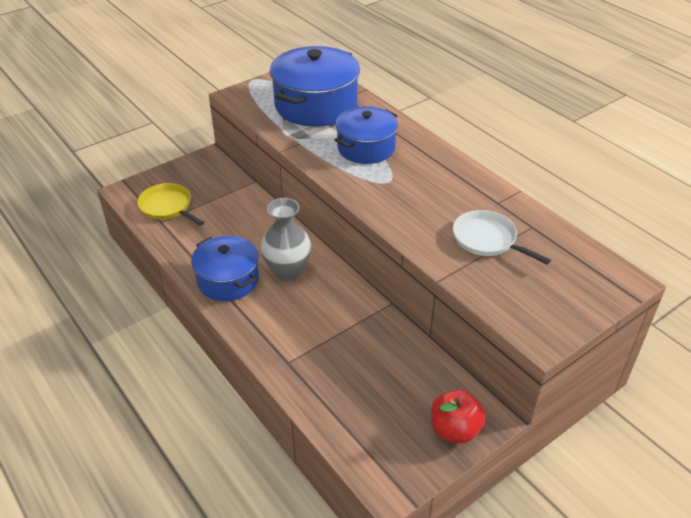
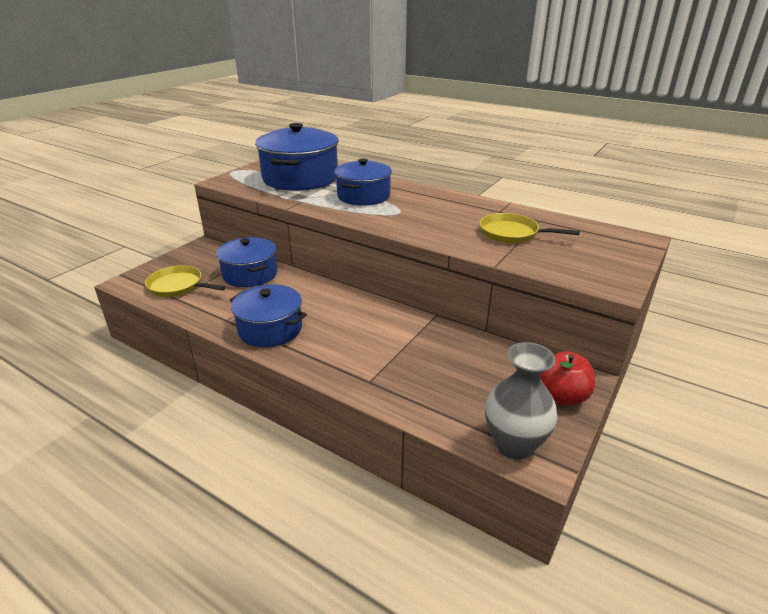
camera: 20 degrees left, 10 degrees down
(237, 207) = (250, 274): none -> blue pot
(287, 271) = (326, 311): grey vase -> grey vase (514, 444)
(487, 240) = (512, 233): white pan -> yellow pan

